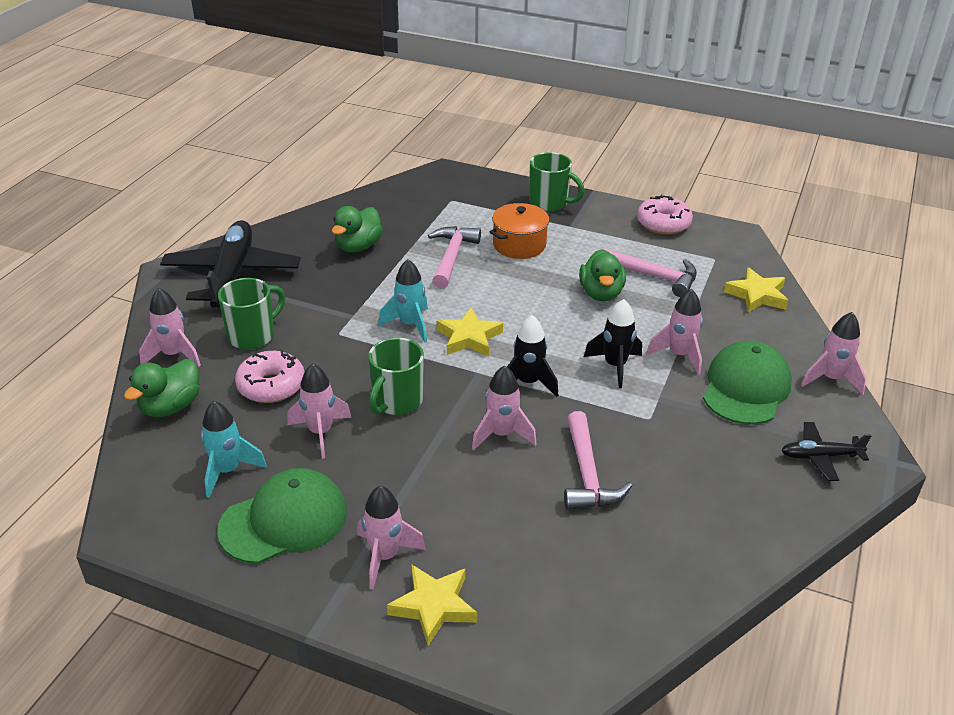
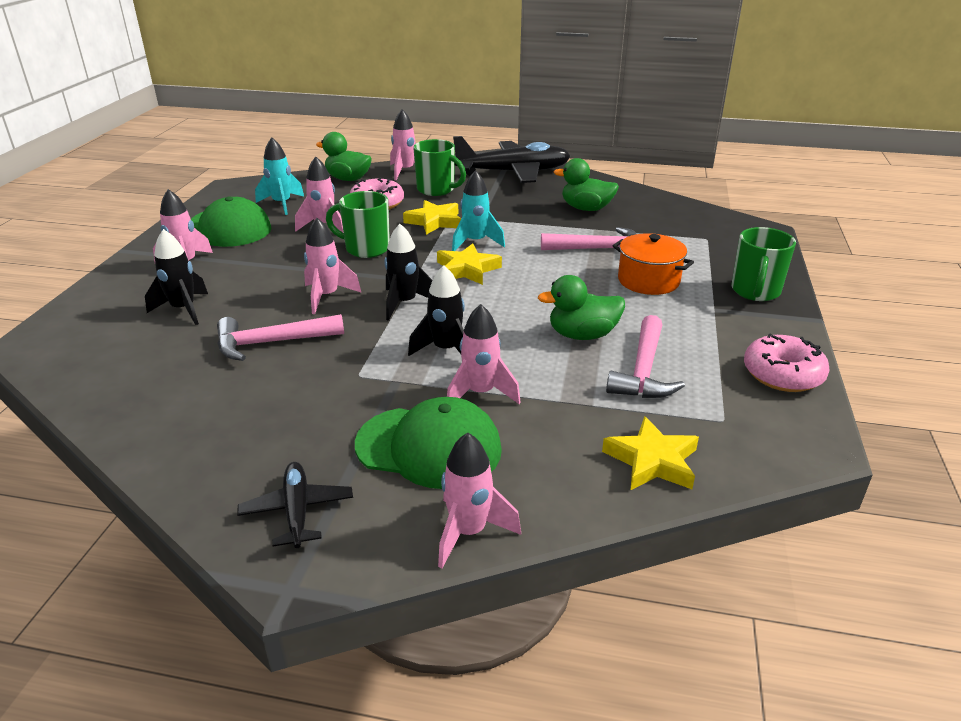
camera: 80 degrees right, 5 degrees down
(433, 606) = (130, 287): yellow star -> yellow star (434, 221)
(505, 548) = (184, 310): none -> black rocket

